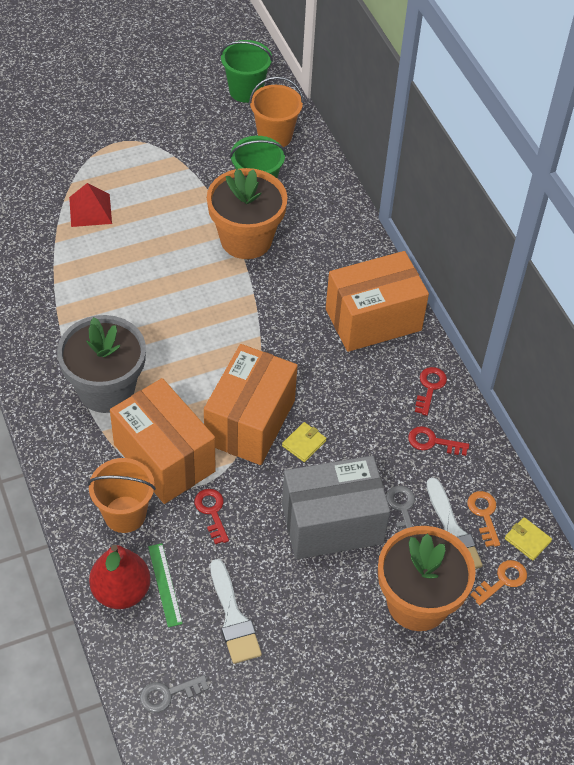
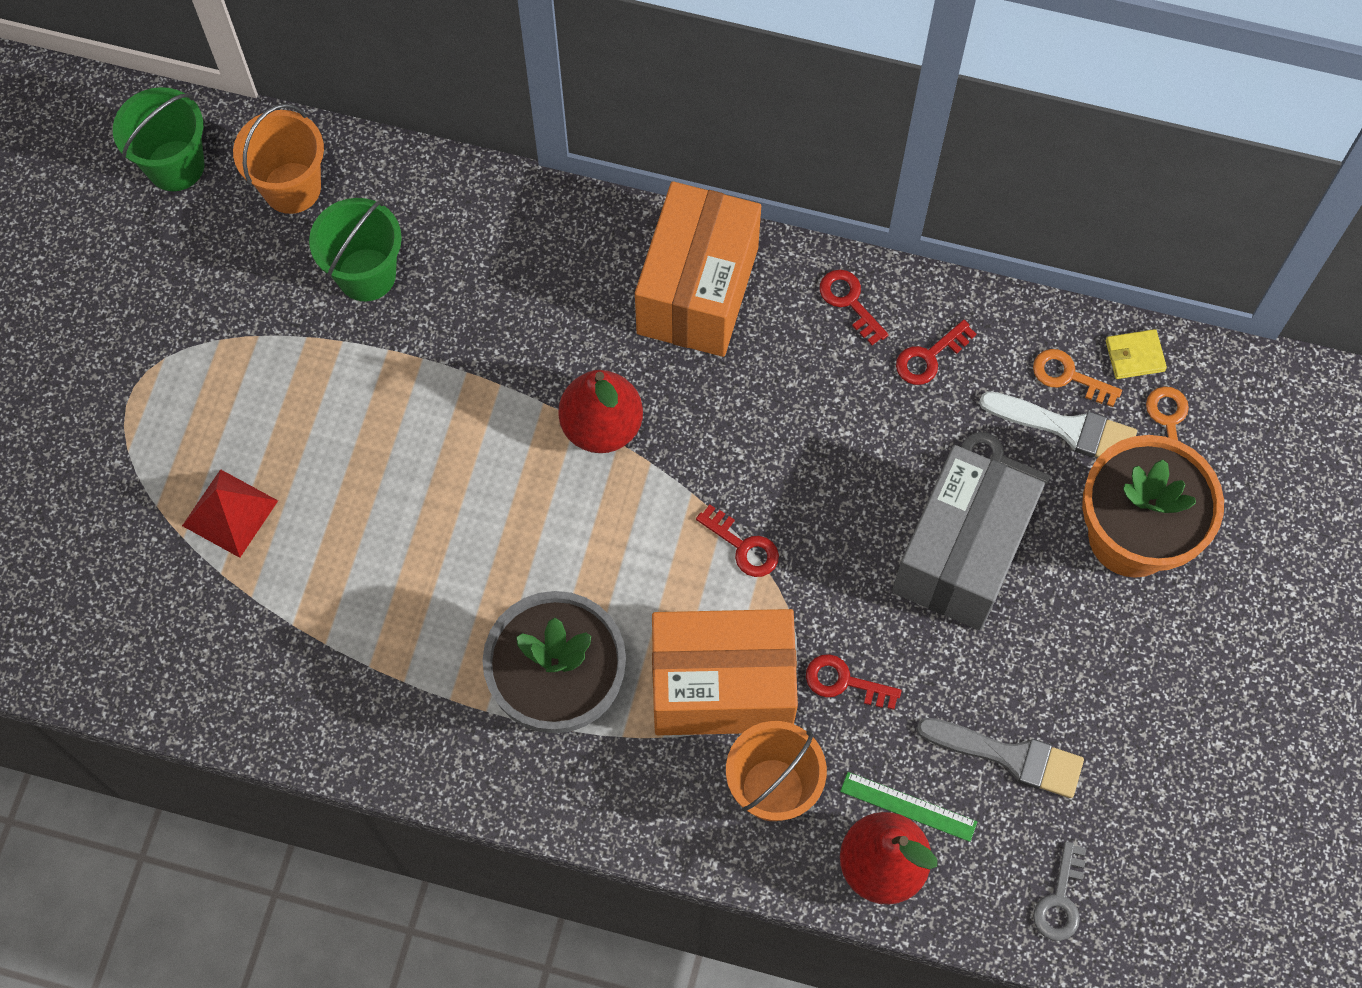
camera: 50 degrees left, 15 degrees up
(233, 618) = (1010, 757): white brush -> grey brush
(246, 239) = (445, 349): orange flower pot -> none
(250, 422) = (743, 546): orange box -> red key
(262, 324) = (602, 426): none -> red pear
(304, 443) = (823, 505): yellow wallet -> none

